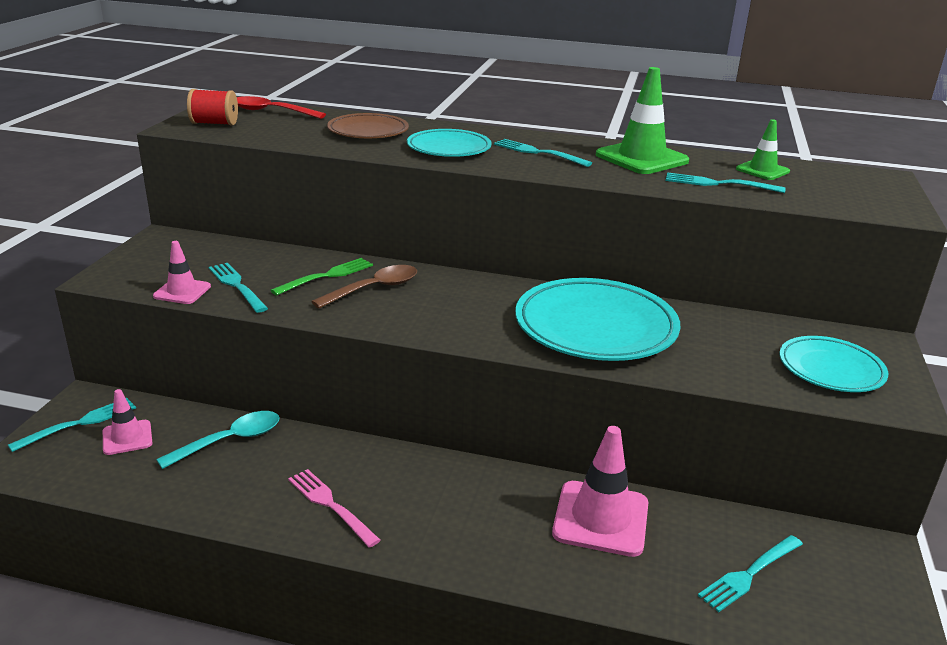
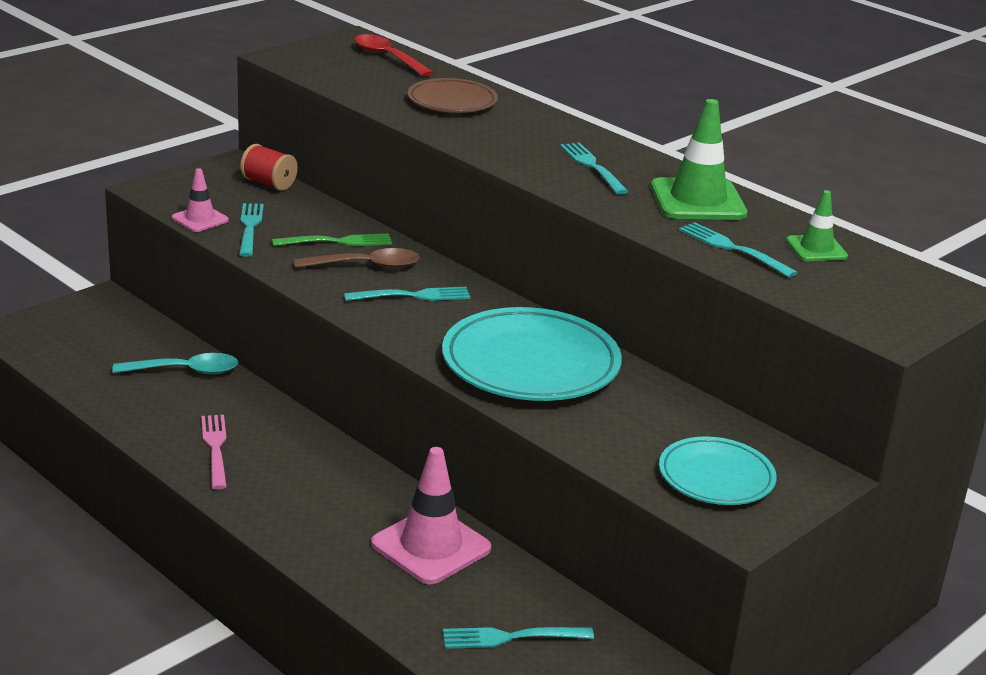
camera: 30 degrees right, 0 degrees up
(79, 423) = (83, 316): turquoise fork -> turquoise fork (412, 296)
(127, 438) = (109, 340): pink traffic cone -> none
(214, 123) = (317, 59): red spool -> red spool (269, 183)
(449, 148) = (505, 139): turquoise plate -> none

